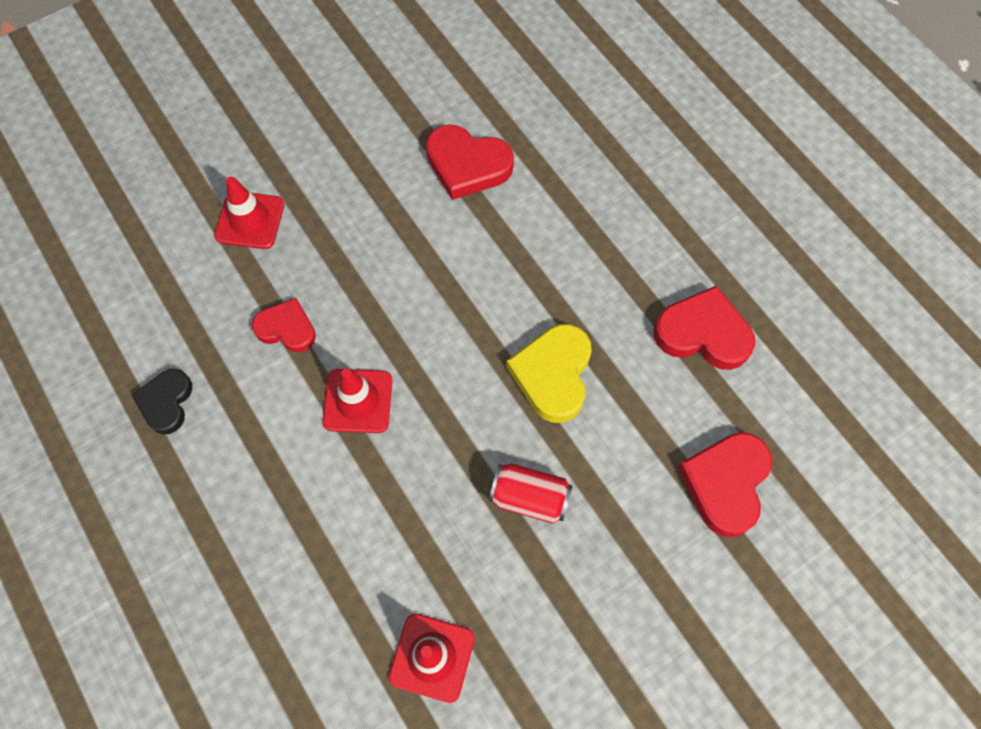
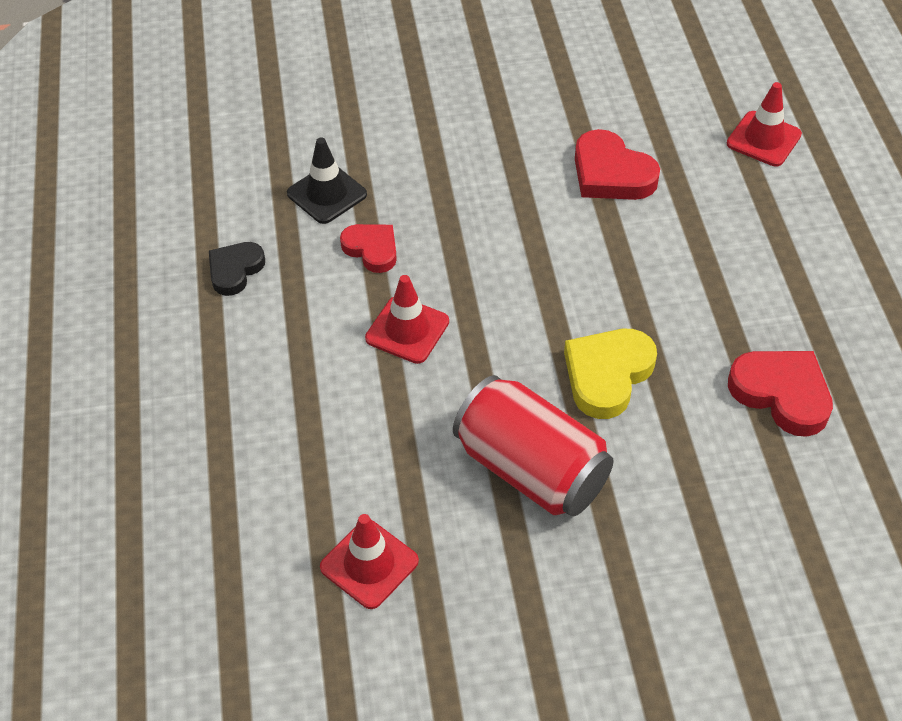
camera: 25 degrees right, 15 degrees down
(217, 285) = (327, 194): none -> black traffic cone
(250, 220) = (382, 153): red traffic cone -> red traffic cone (763, 139)
(529, 498) = (531, 469): red can -> red can, size x1.81
(725, 483) = (739, 532): red heart -> none

